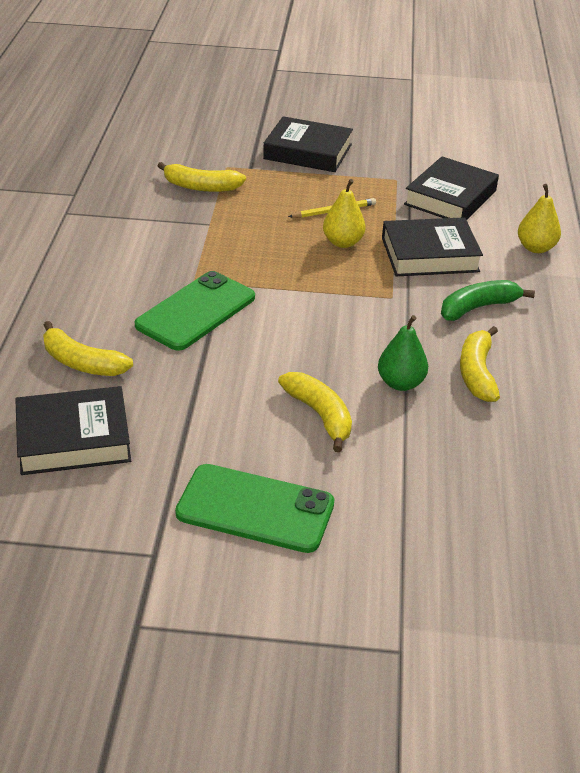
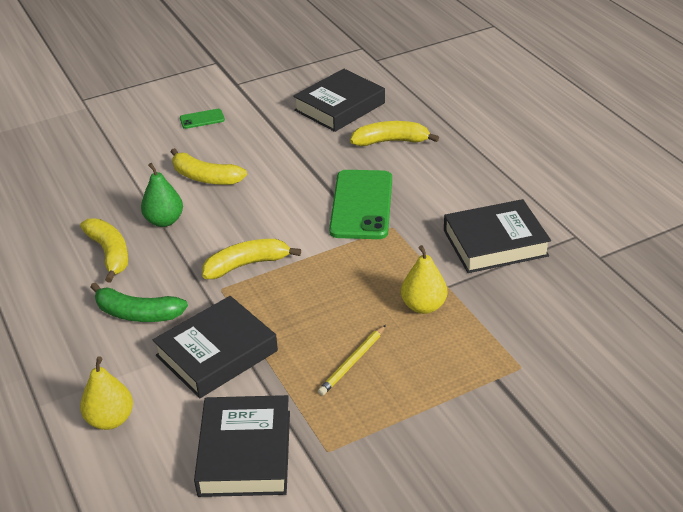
camera: 150 degrees right, 0 degrees up
(201, 187) = (509, 325): yellow banana -> yellow banana (246, 265)
(255, 509) = (202, 119): green phone -> green phone, size x0.45
(308, 152) = (467, 443): black book -> black book (495, 243)
(343, 242) = (309, 326): yellow pear -> yellow pear (423, 306)
(478, 307) = (138, 314): green banana -> green banana turned 75 degrees clockwise

